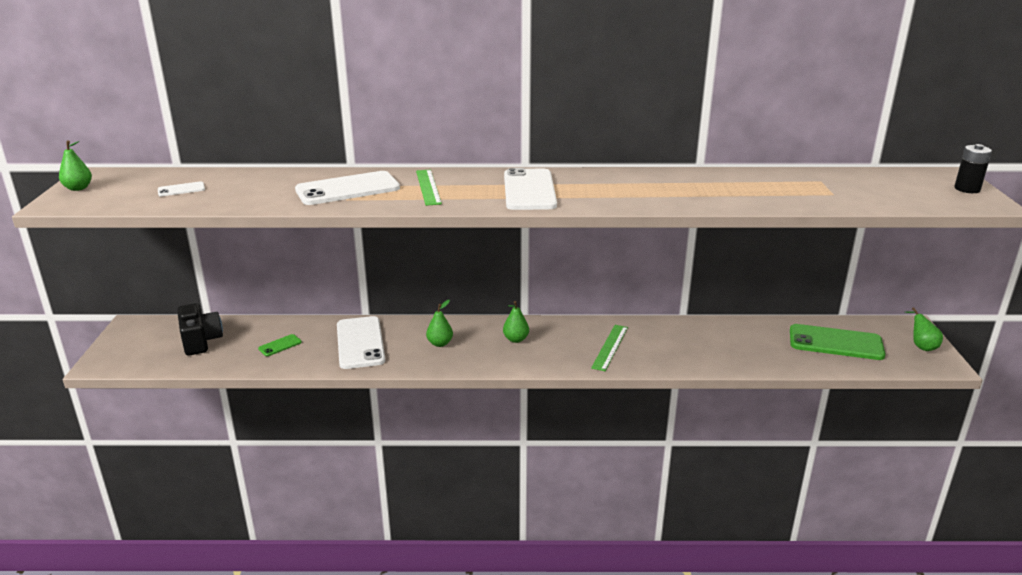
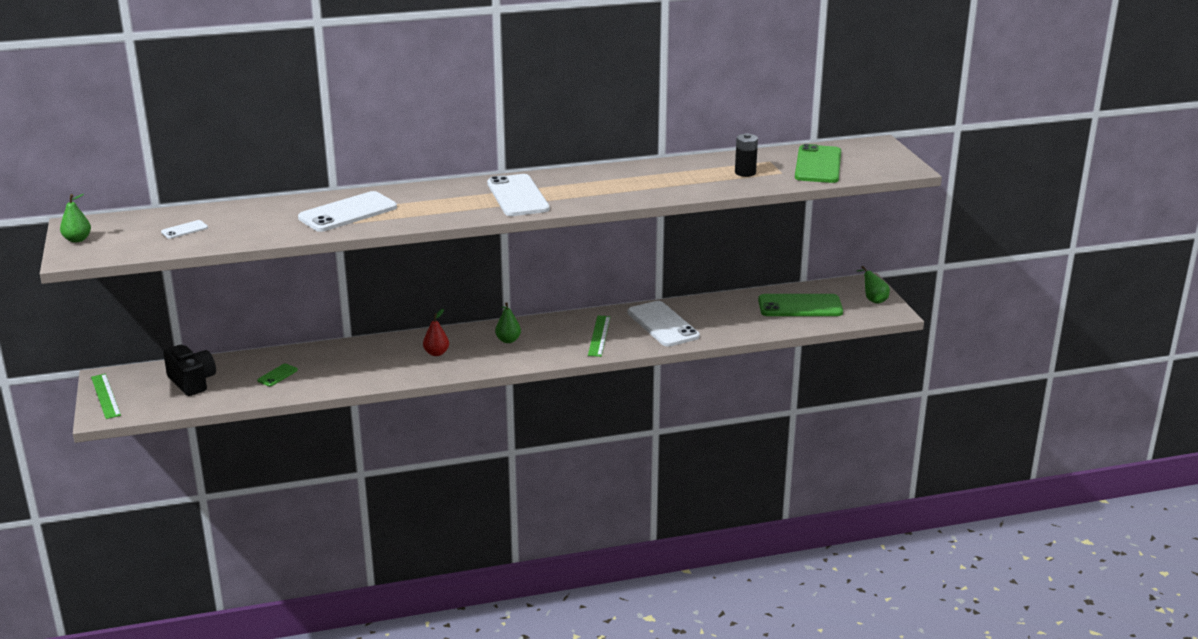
camera: 15 degrees left, 0 degrees up
(360, 343) = (357, 362): white phone -> white phone (663, 324)
(428, 187) = (423, 202): green ruler -> green ruler (106, 396)
(440, 343) = (436, 353): green pear -> red pear
(878, 190) = (818, 165): none -> green phone
(967, 189) = (890, 156): black battery -> black battery (745, 173)

